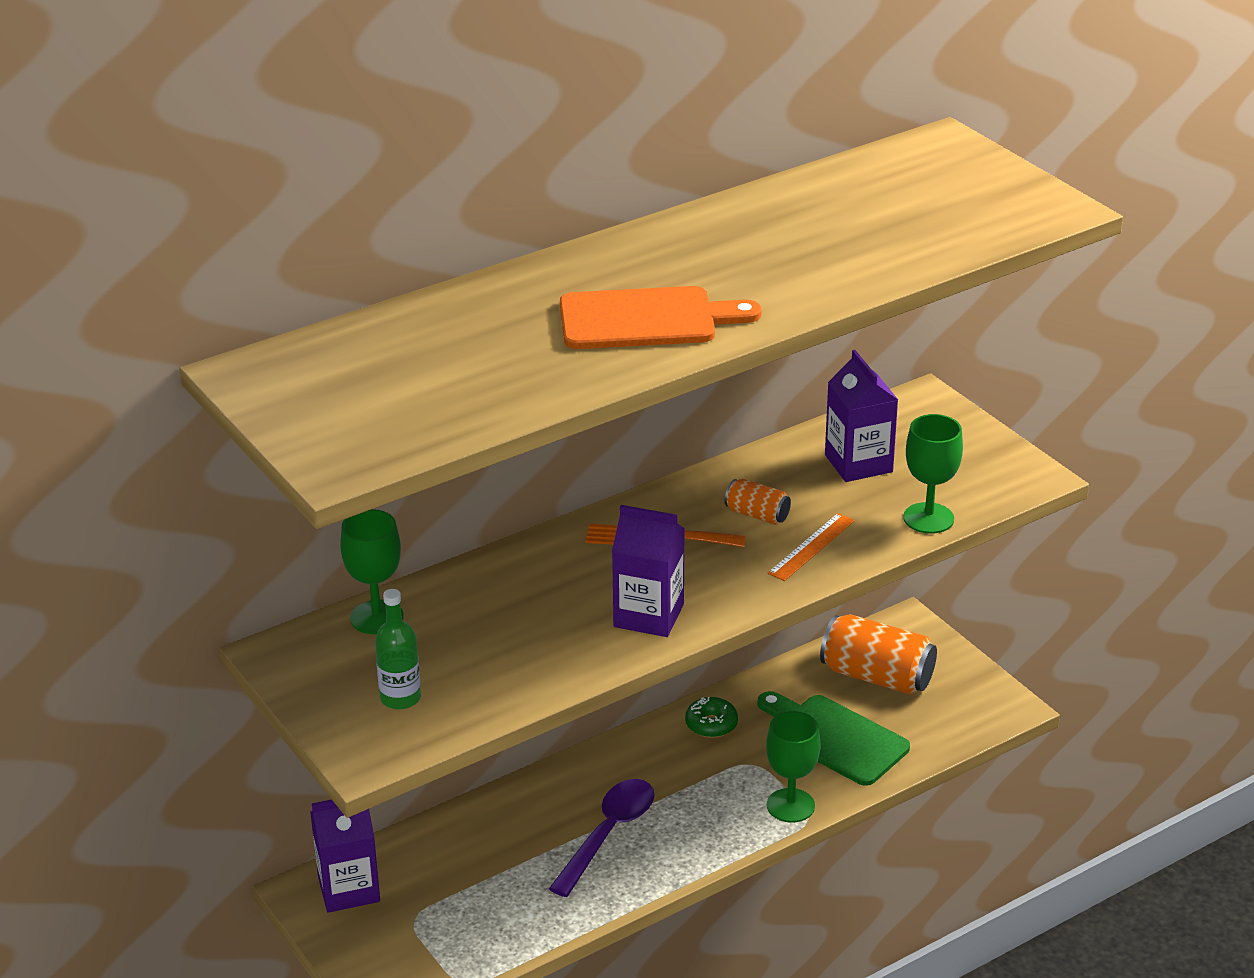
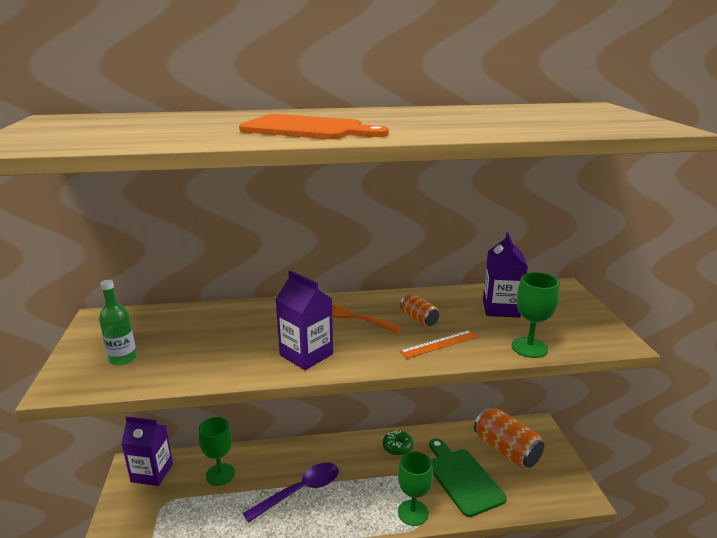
camera: 25 degrees right, 10 degrees down
(377, 617) = (165, 315): green goblet -> green goblet (220, 474)

